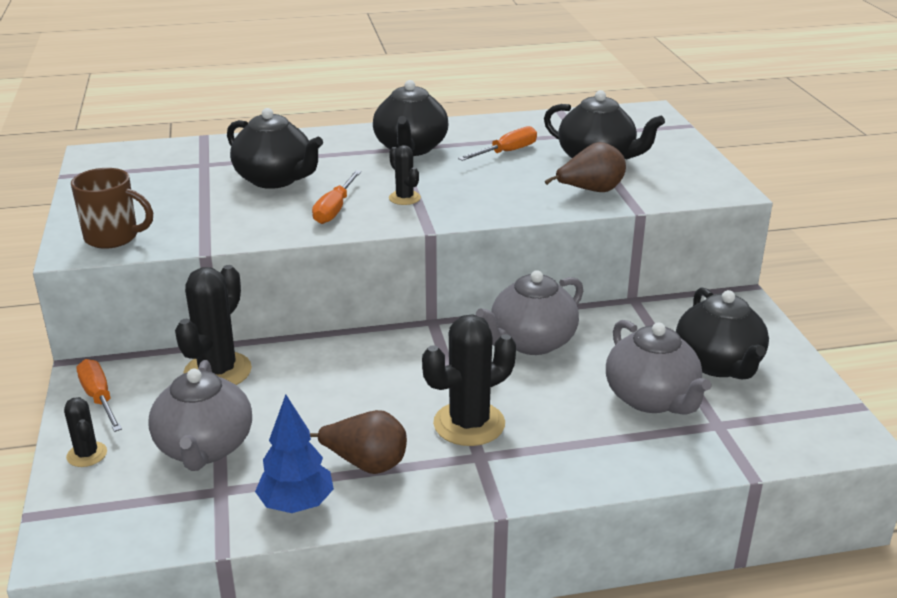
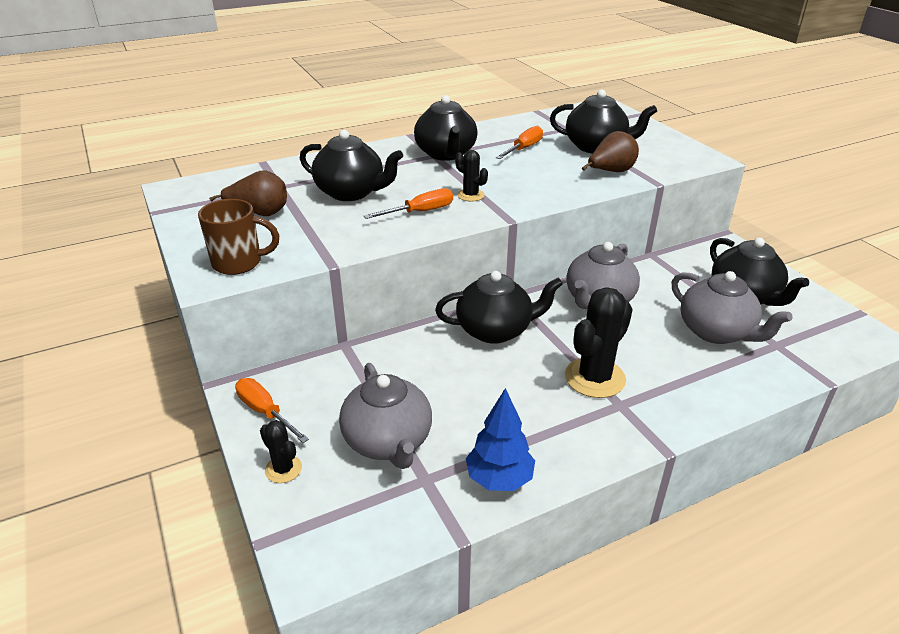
camera: 15 degrees left, 5 degrees up
(217, 371) = (359, 368): black cactus -> none
(335, 209) = (420, 212): orange screwdriver -> orange screwdriver turned 120 degrees counterclockwise
(366, 464) = (534, 429): brown pear -> brown pear (259, 213)
(389, 356) = (495, 330): none -> black teapot

